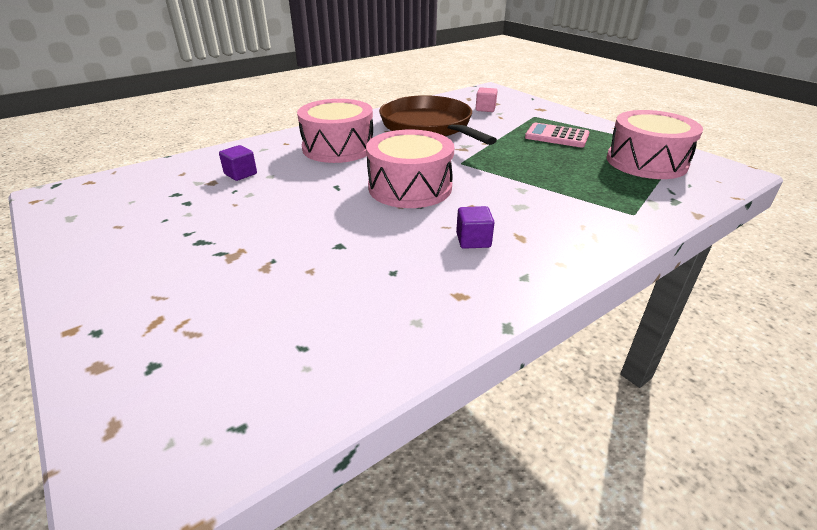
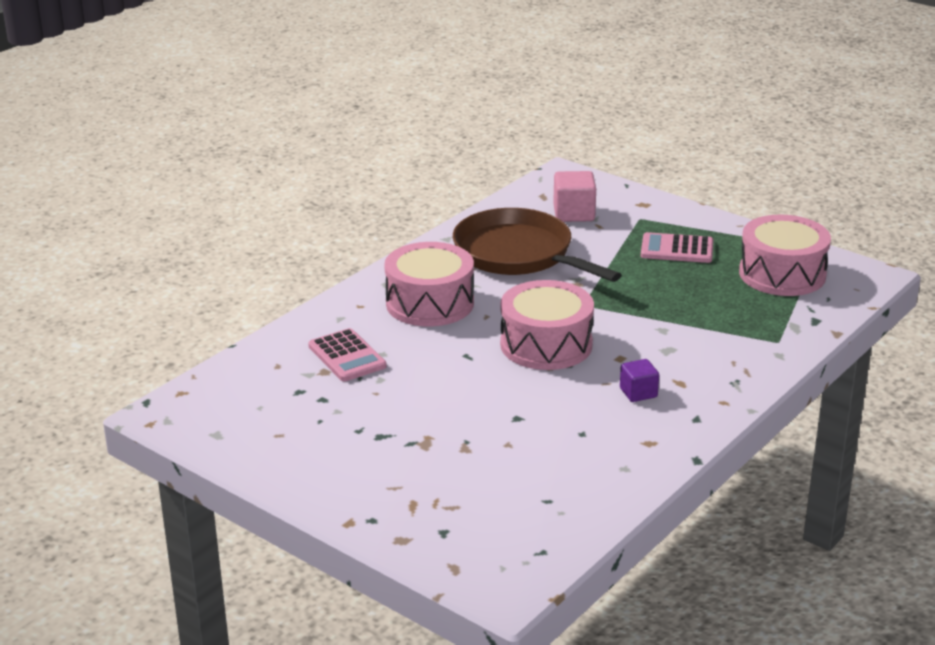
camera: 15 degrees left, 5 degrees down
(240, 174) = (347, 356): purple cube -> pink calculator
(485, 109) = (574, 213): pink cube -> pink cube, size x1.57

